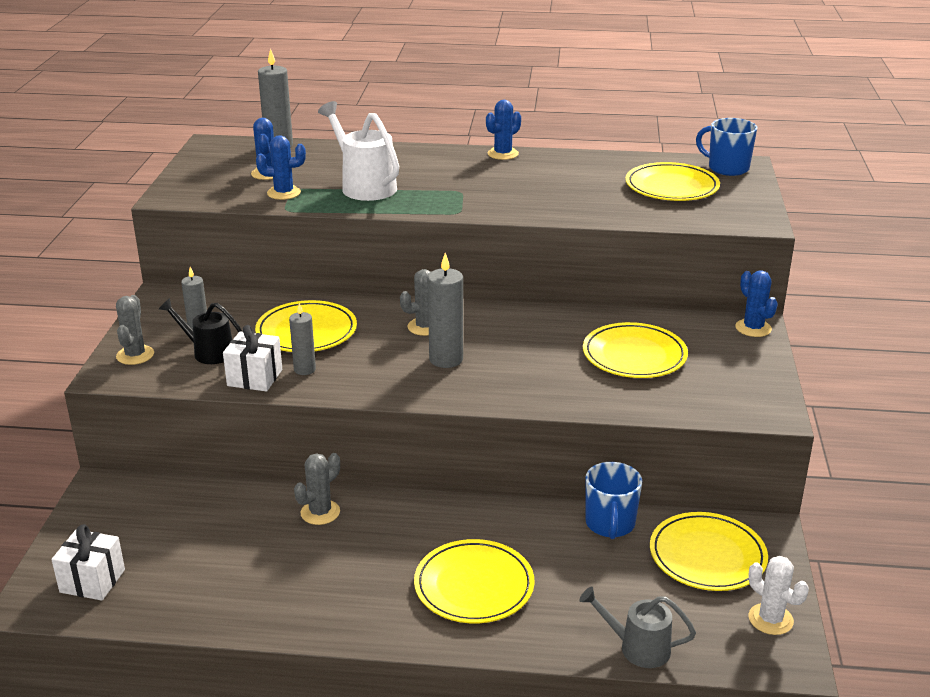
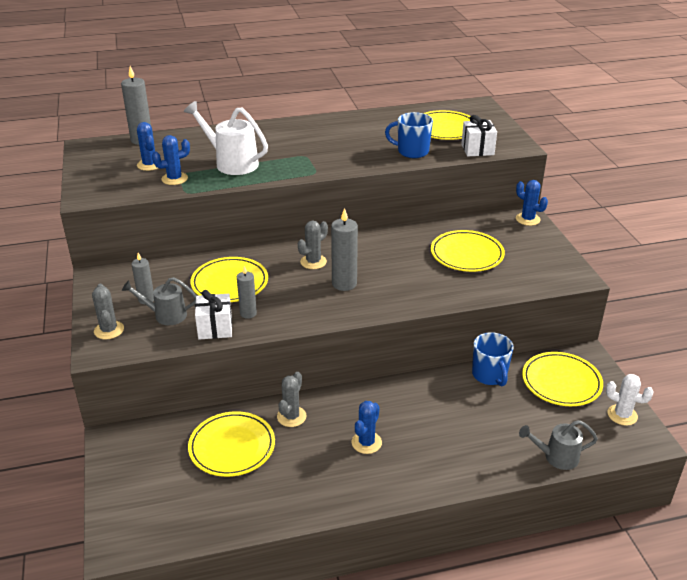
camera: 20 degrees left, 5 degrees up
(92, 581) = (153, 515): white gift -> white gift (477, 149)
(208, 352) = (165, 315): black watering can -> grey watering can
(474, 586) = (429, 443): yellow plate -> yellow plate (232, 447)
(503, 154) = (314, 121): blue cactus -> blue cactus (366, 442)
(727, 168) = (470, 109): blue mug -> blue mug (412, 151)

